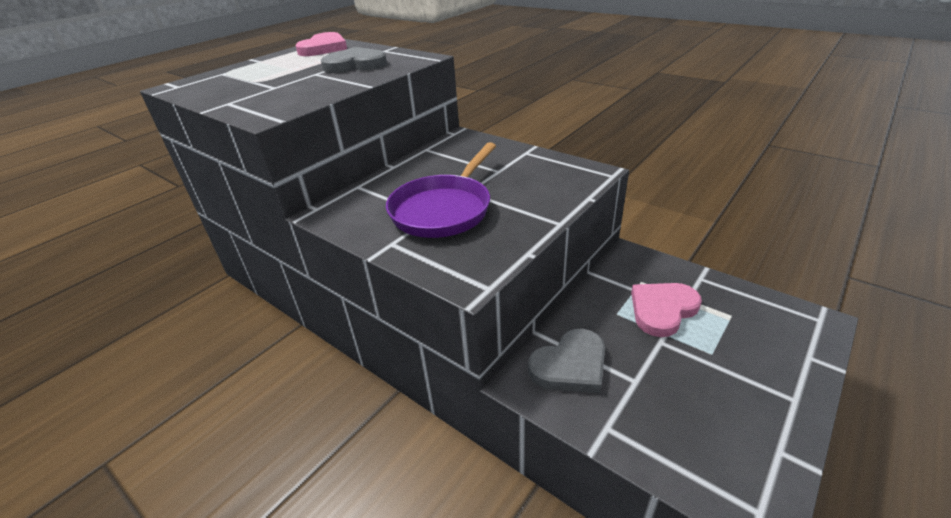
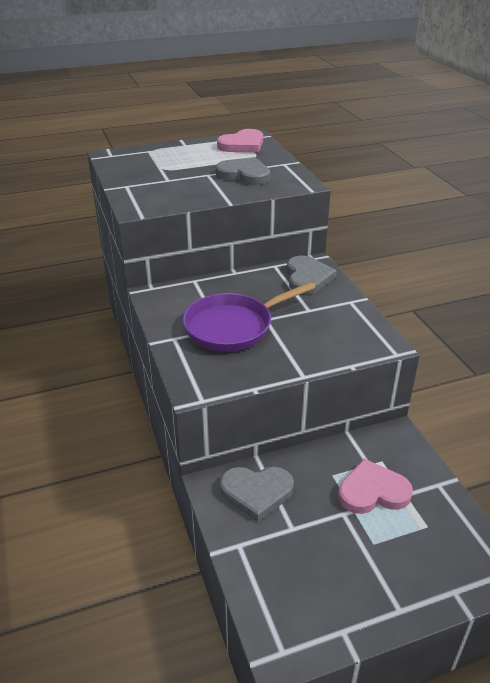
camera: 30 degrees right, 0 degrees up
(467, 148) = (307, 278): none -> grey heart

